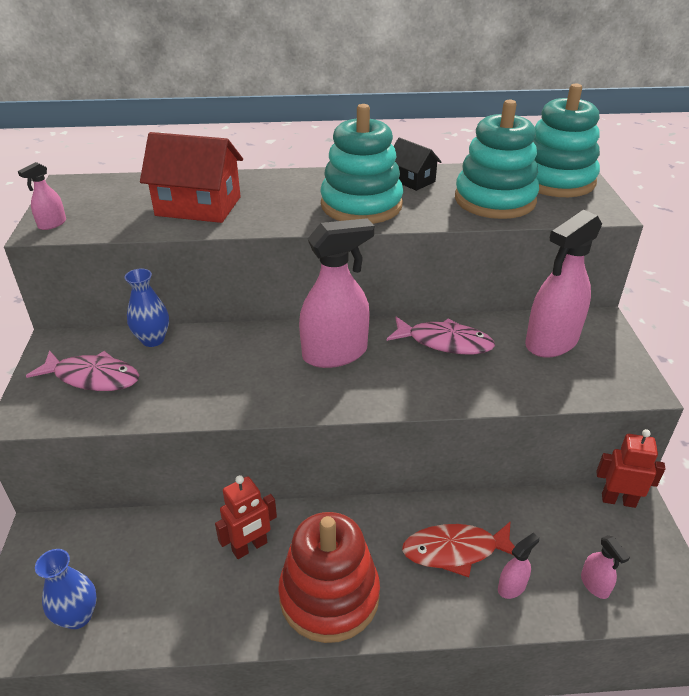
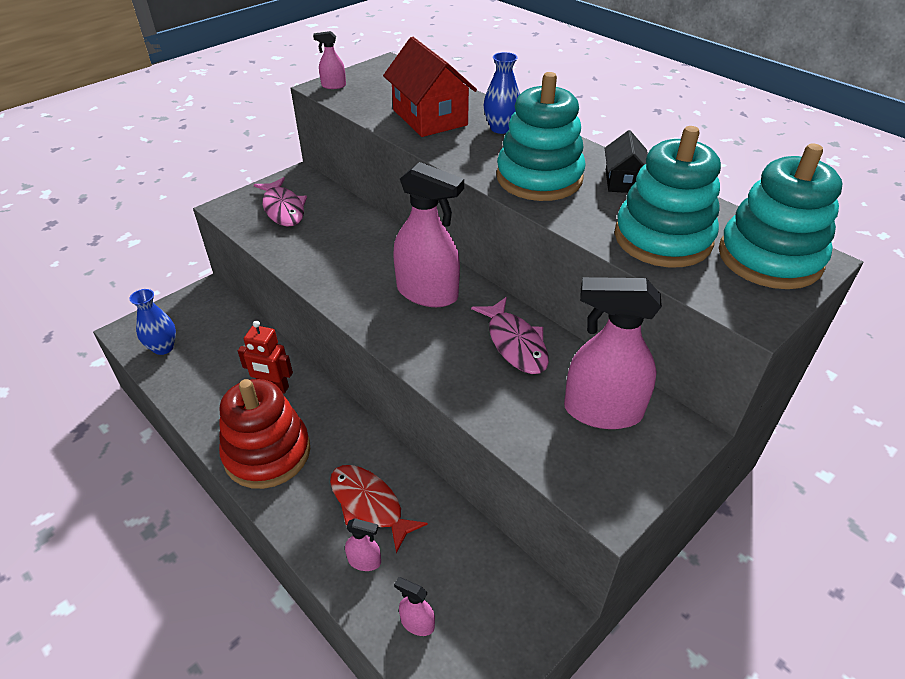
camera: 50 degrees right, 5 degrees up
(153, 340) = (344, 207): blue vase -> blue vase (501, 128)
(594, 585) = (417, 623): pink spray bottle -> pink spray bottle turned 90 degrees clockwise
(618, 500) = (539, 598): red robot -> none

